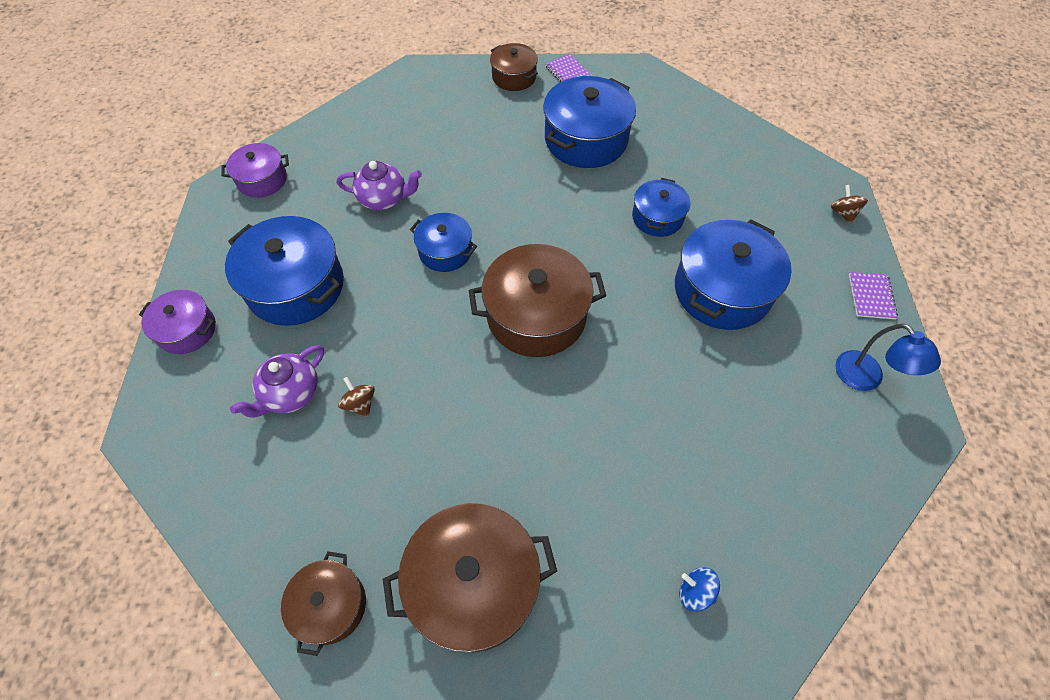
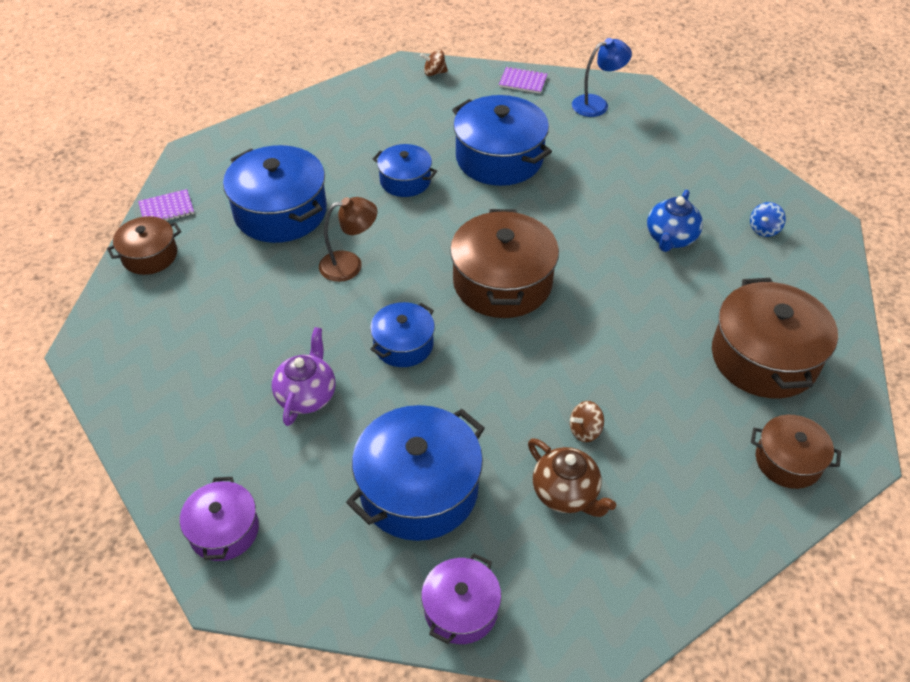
camera: 80 degrees left, 10 degrees down
(291, 393) = (566, 493): purple teapot -> brown teapot
(533, 198) = (350, 264): none -> brown lamp
(645, 474) = (670, 238): none -> blue teapot

